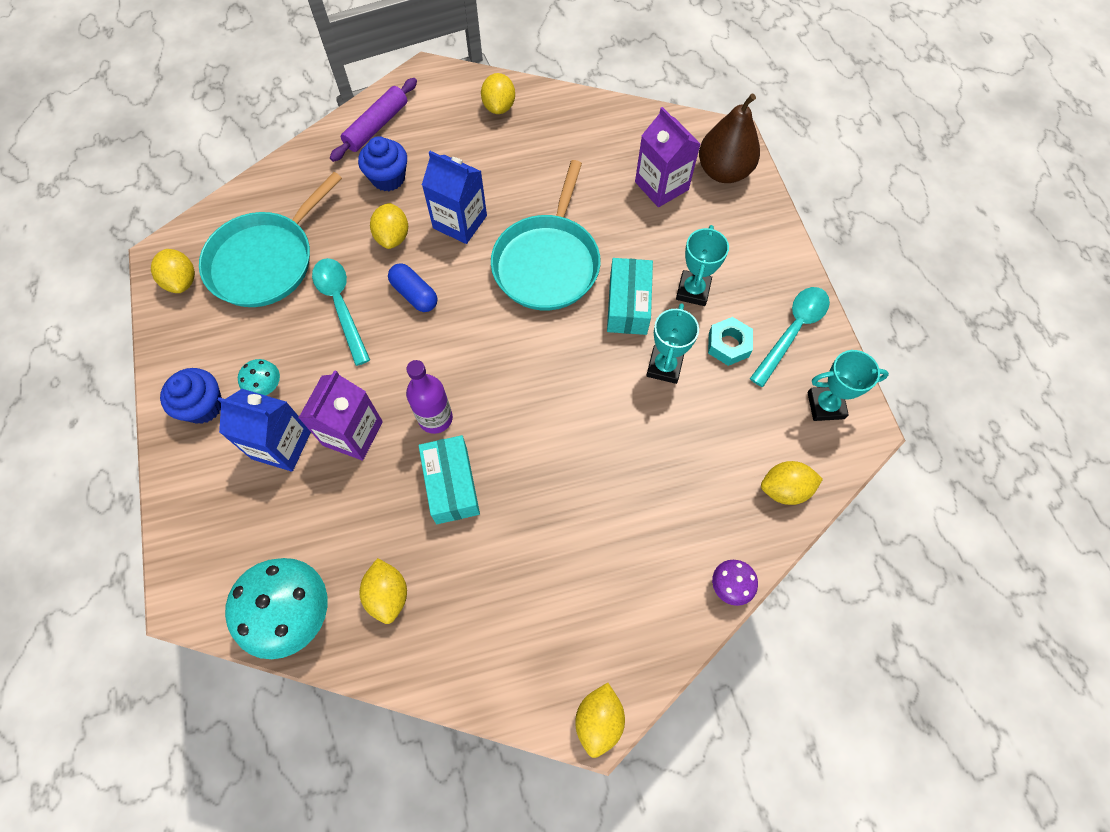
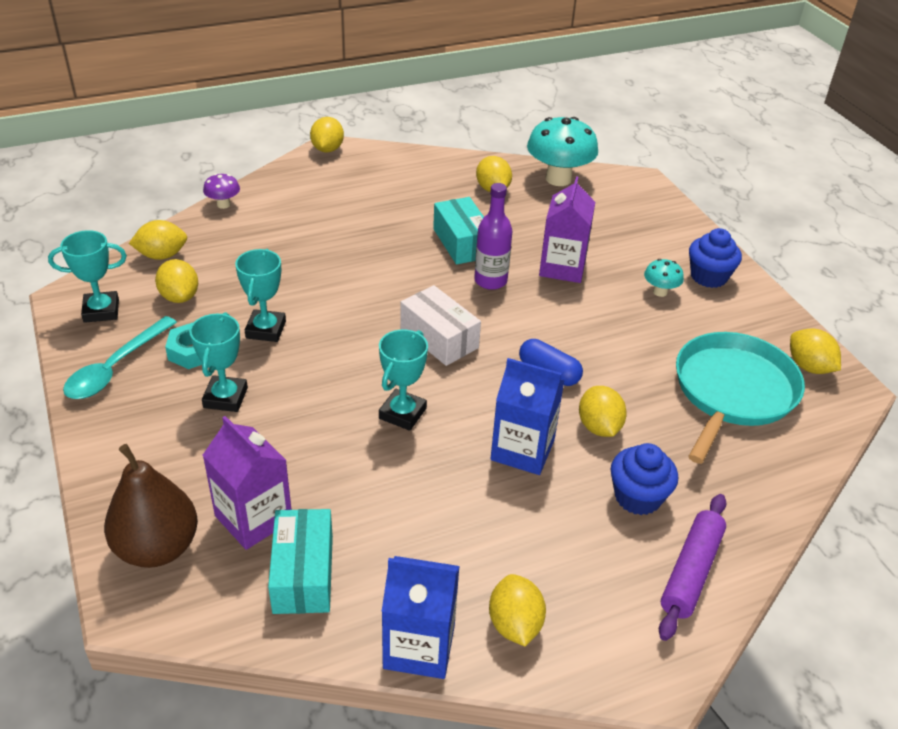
camera: 170 degrees right, 25 degrees down
(281, 445) = (621, 257): blue carton -> blue carton (419, 646)
(341, 305) = (624, 357): turquoise spoon -> none
(503, 342) = (439, 338): none -> white box
(547, 263) = (402, 413): turquoise pan -> turquoise trophy
(628, 305) = (304, 379): turquoise box -> turquoise box (303, 574)
(753, 419) = (180, 297): none -> yellow lemon

